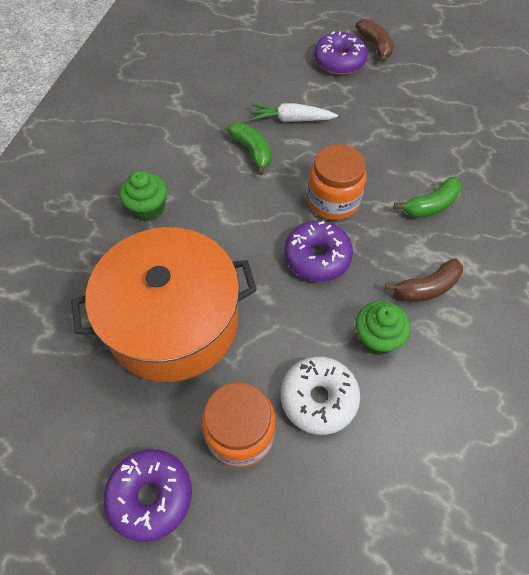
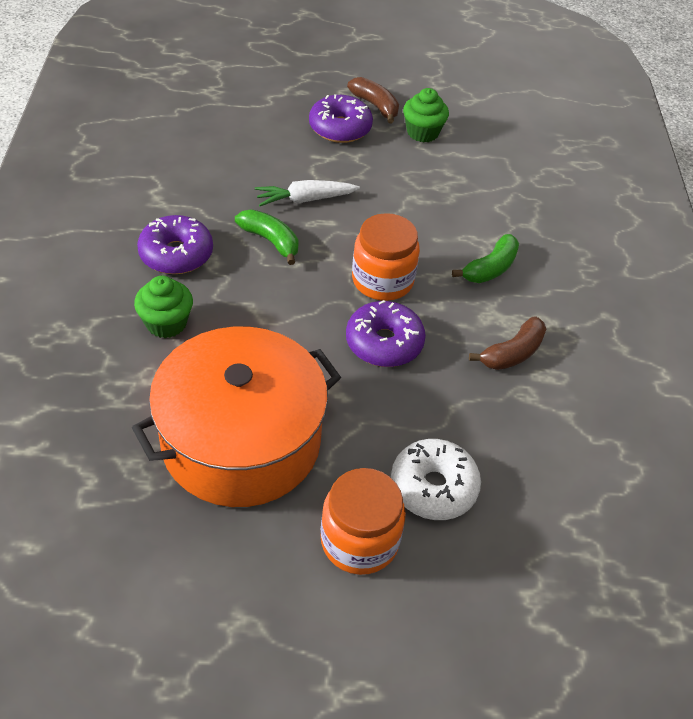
camera: 20 degrees left, 10 degrees down
(150, 496) = (280, 627): purple donut -> purple donut (176, 254)
(377, 338) = (476, 414): green cupcake -> green cupcake (422, 132)

